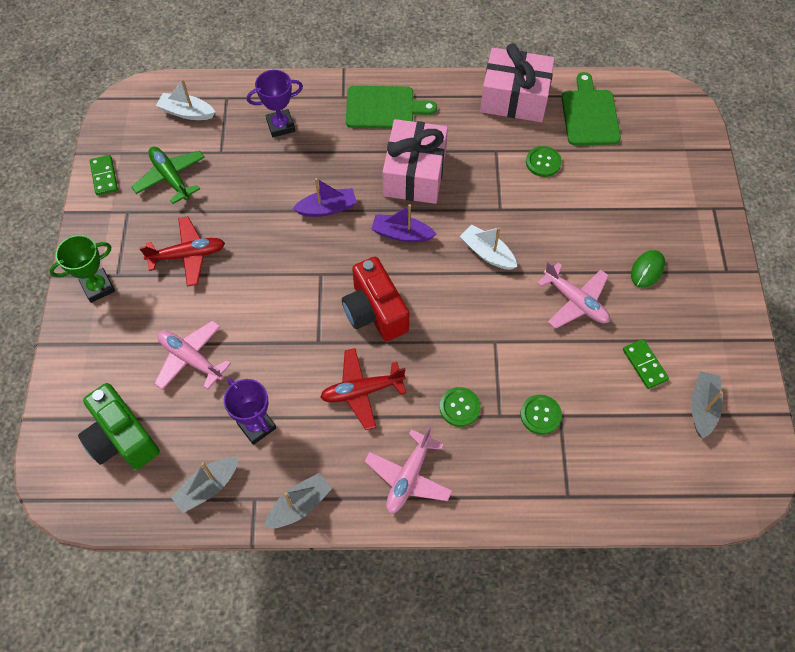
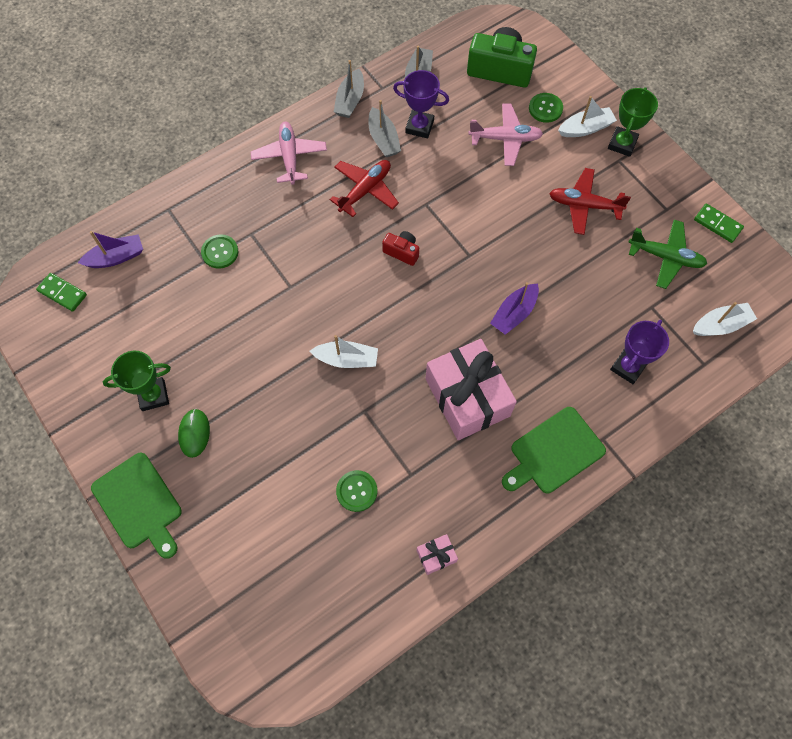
camera: 145 degrees right, 5 degrees up
(112, 322) = (585, 128): none -> white boat
(187, 255) = (584, 205): red plane -> red plane turned 60 degrees clockwise
(375, 312) = (402, 252): red camera -> red camera, size x0.51
(401, 234) = (432, 330): purple boat -> purple boat (116, 257)
(459, 407) = (285, 222): green button -> green button (545, 108)
(514, 98) = (436, 556): pink gift -> pink gift, size x0.42
(575, 301) = (243, 362): pink plane -> none
(589, 114) = (345, 587): green cutting board -> green cutting board (139, 504)
(644, 365) = (156, 341): green domino -> green domino (62, 293)
(668, 319) = (153, 395): none -> green trophy
(702, 407) = (92, 334): grey boat -> grey boat (383, 139)

